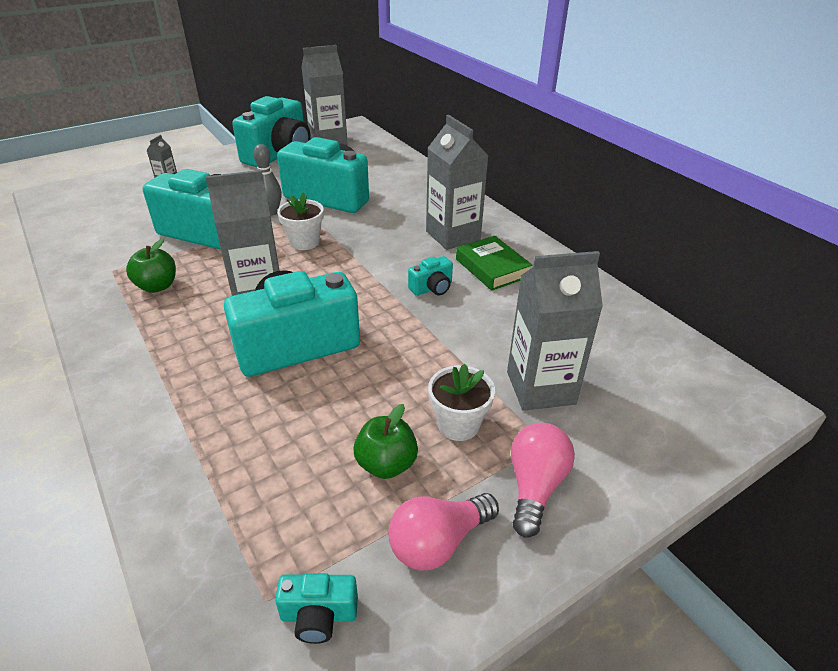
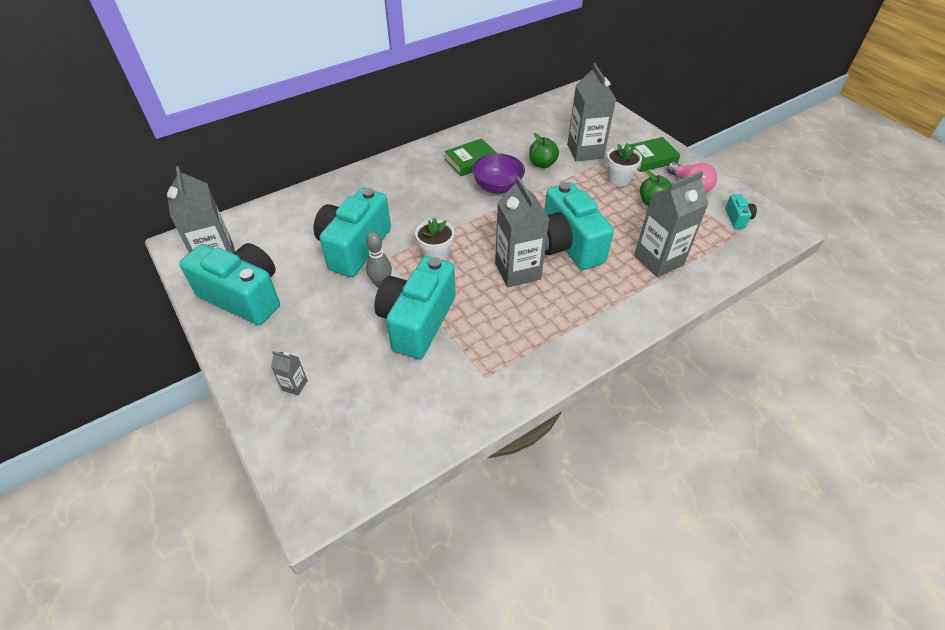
camera: 90 degrees left, 10 degrees up
(157, 286) = (507, 336): green apple -> green apple (542, 164)
(432, 288) = (497, 187): turquoise camera -> purple bowl
(453, 235) = (428, 177): grey carton -> grey carton (658, 260)
(535, 486) = (650, 158): pink light bulb -> green book

